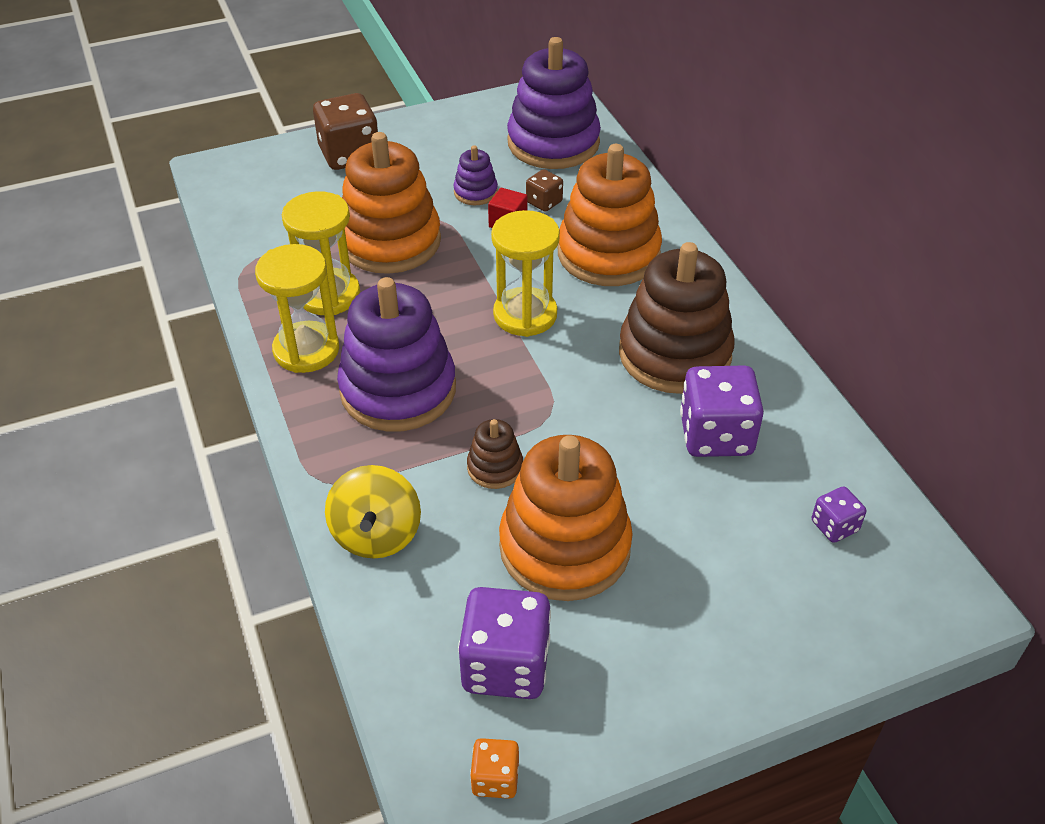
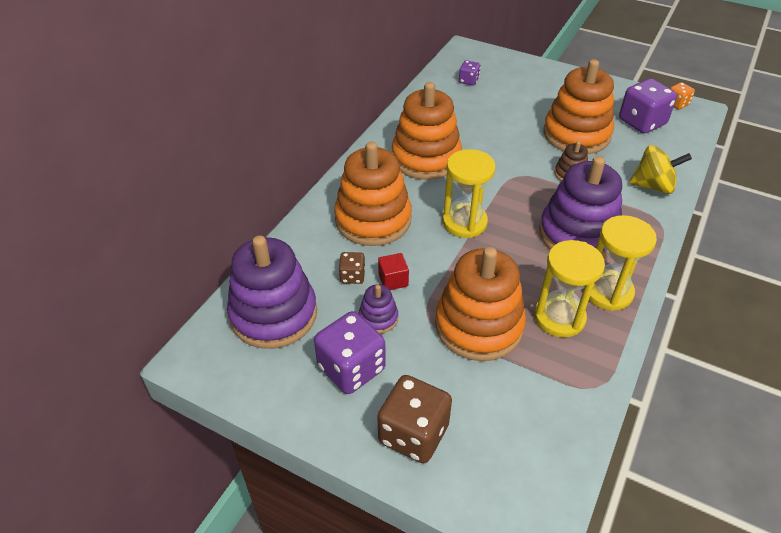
camera: 130 degrees left, 0 degrees up
(376, 534) = (653, 186): yellow spinning top -> yellow spinning top turned 45 degrees clockwise
(674, 354) = (426, 158): brown stacking toy -> orange stacking toy
(716, 435) = (461, 125): purple dice -> purple dice (351, 368)

